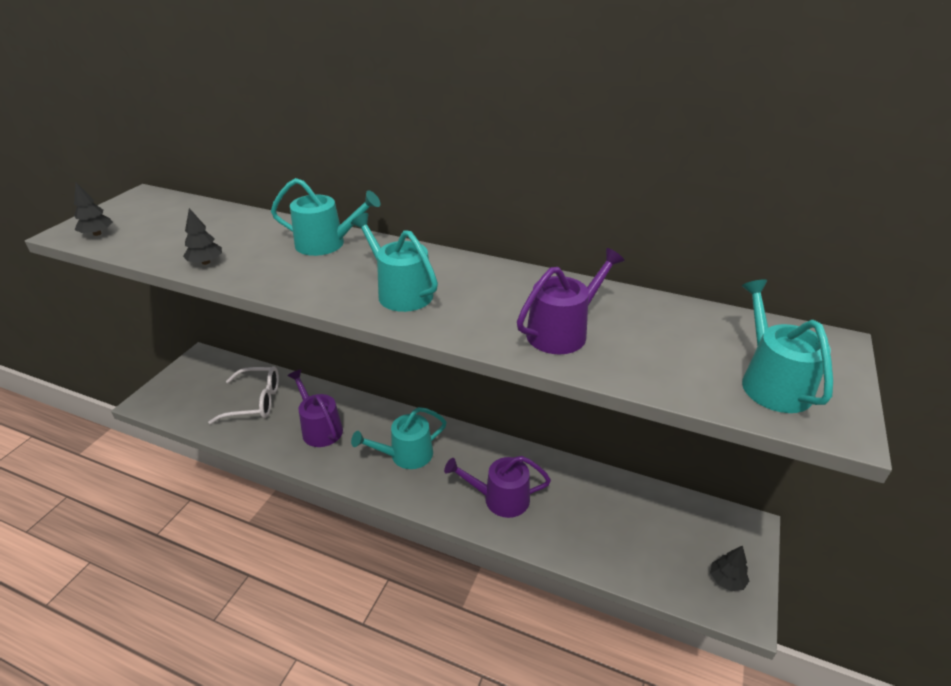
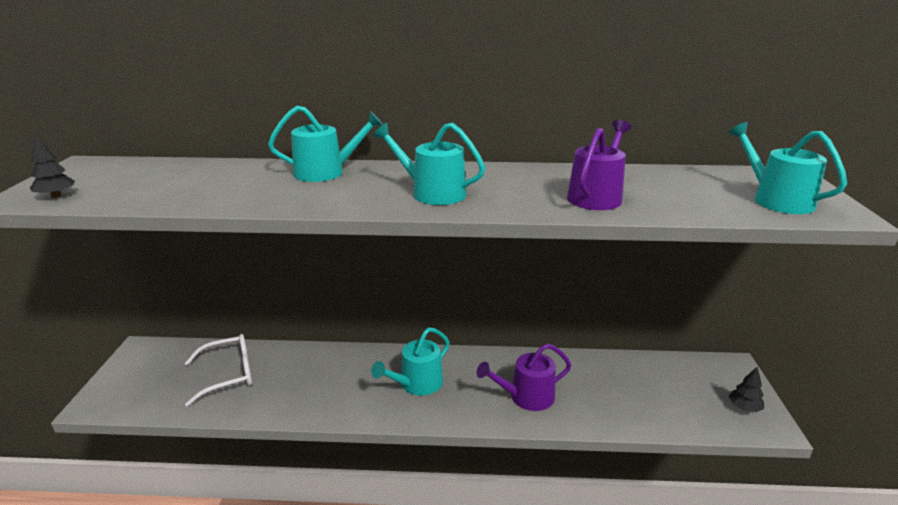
camera: 20 degrees left, 10 degrees down
(206, 262) = (211, 200): black tree -> none
(320, 428) = (315, 382): purple watering can -> none

